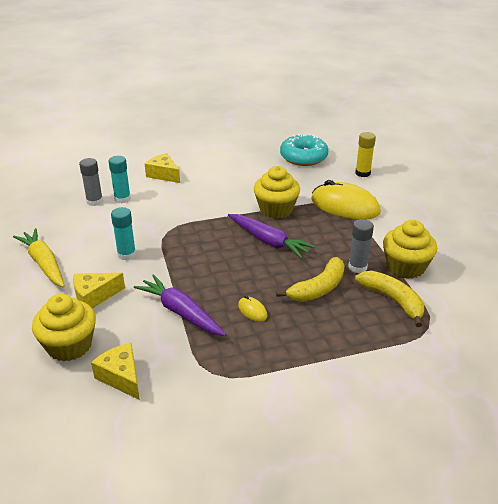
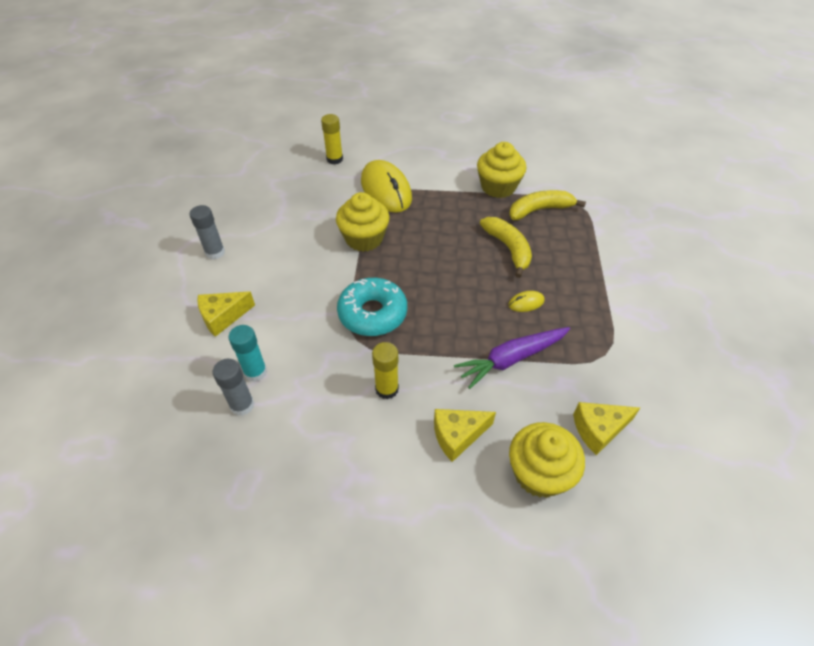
camera: 70 degrees left, 15 degrees up
(44, 264) = (366, 486): yellow carrot -> none
(94, 296) = (457, 435): yellow cheese -> yellow cheese turned 75 degrees clockwise
(126, 254) = (387, 389): turquoise glue stick -> yellow glue stick
(268, 241) = (419, 260): purple carrot -> none
(303, 157) = (272, 188): turquoise donut -> turquoise donut (372, 313)
(345, 206) = (386, 190): yellow mouse -> yellow mouse turned 75 degrees counterclockwise
(357, 267) = (487, 214): grey glue stick -> grey glue stick (215, 252)

